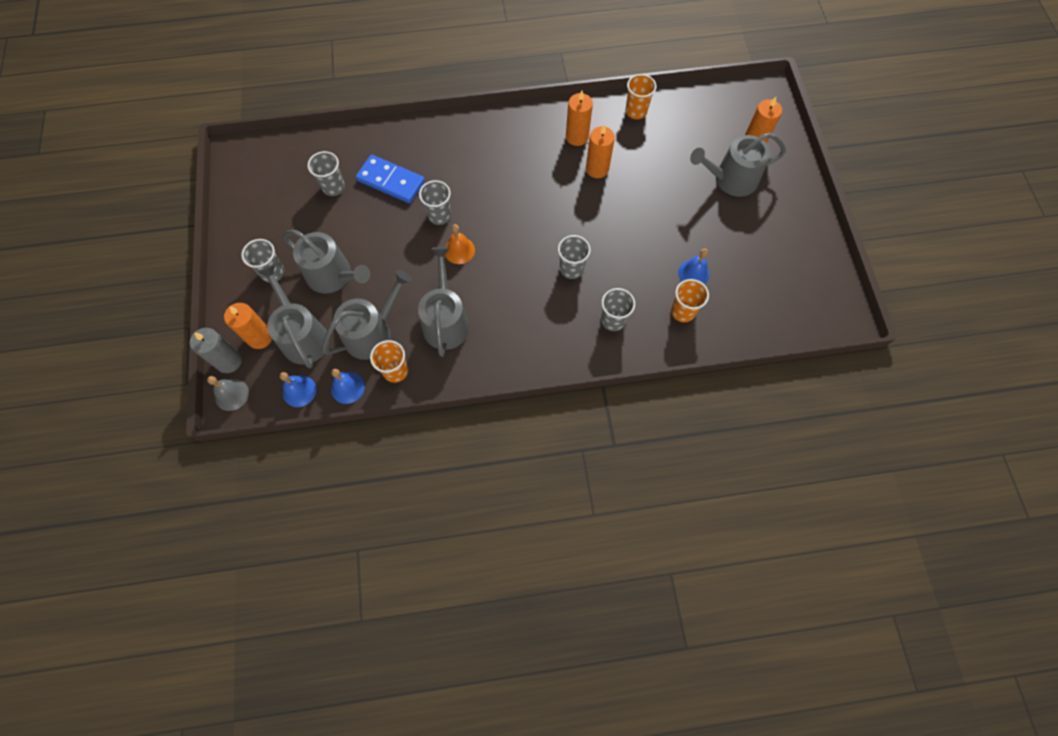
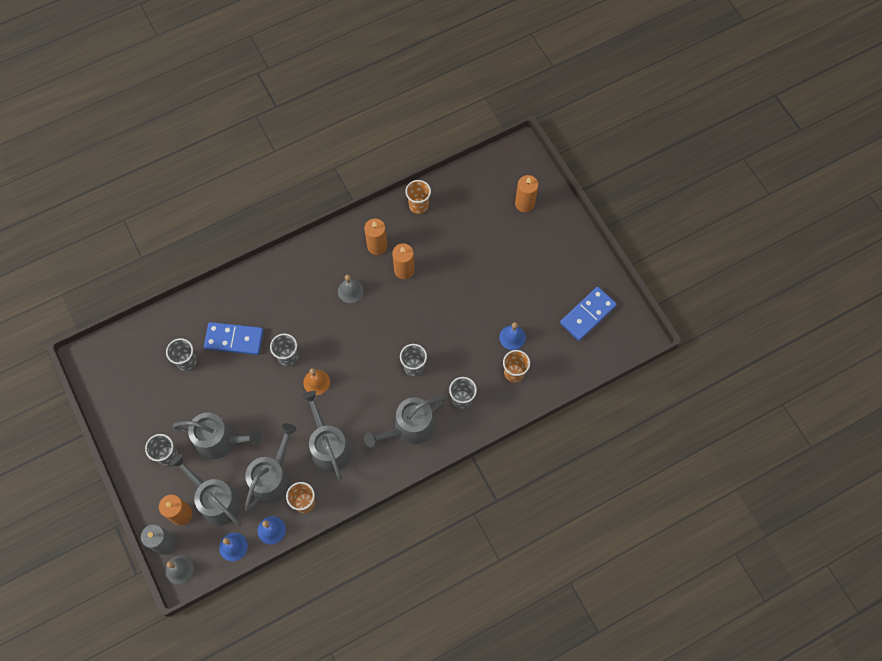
camera: 20 degrees left, 0 degrees up
(531, 171) = (350, 291): none -> grey bell
(731, 179) = (516, 243): grey watering can -> grey watering can (409, 428)
(789, 277) = (587, 314): none -> blue domino

